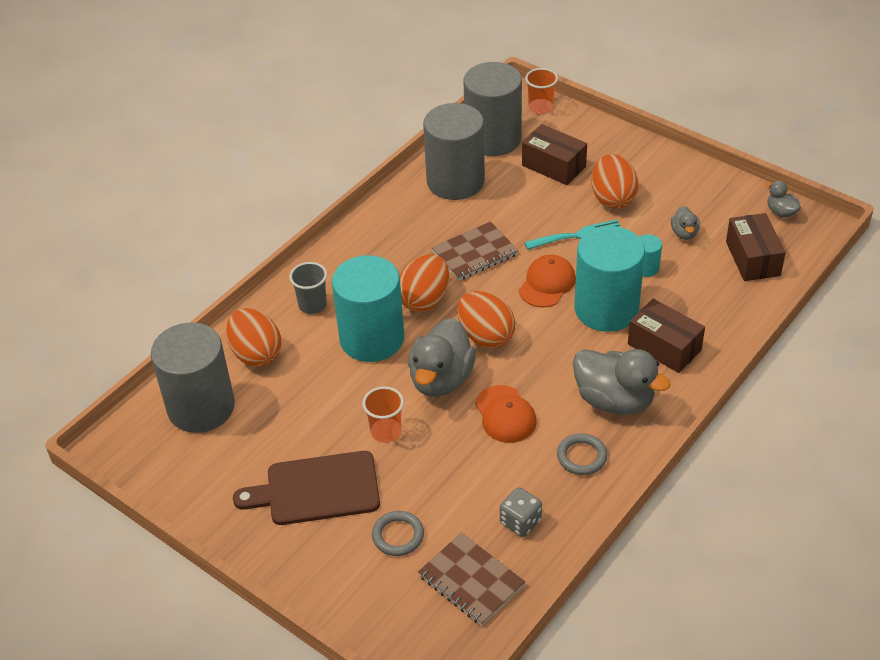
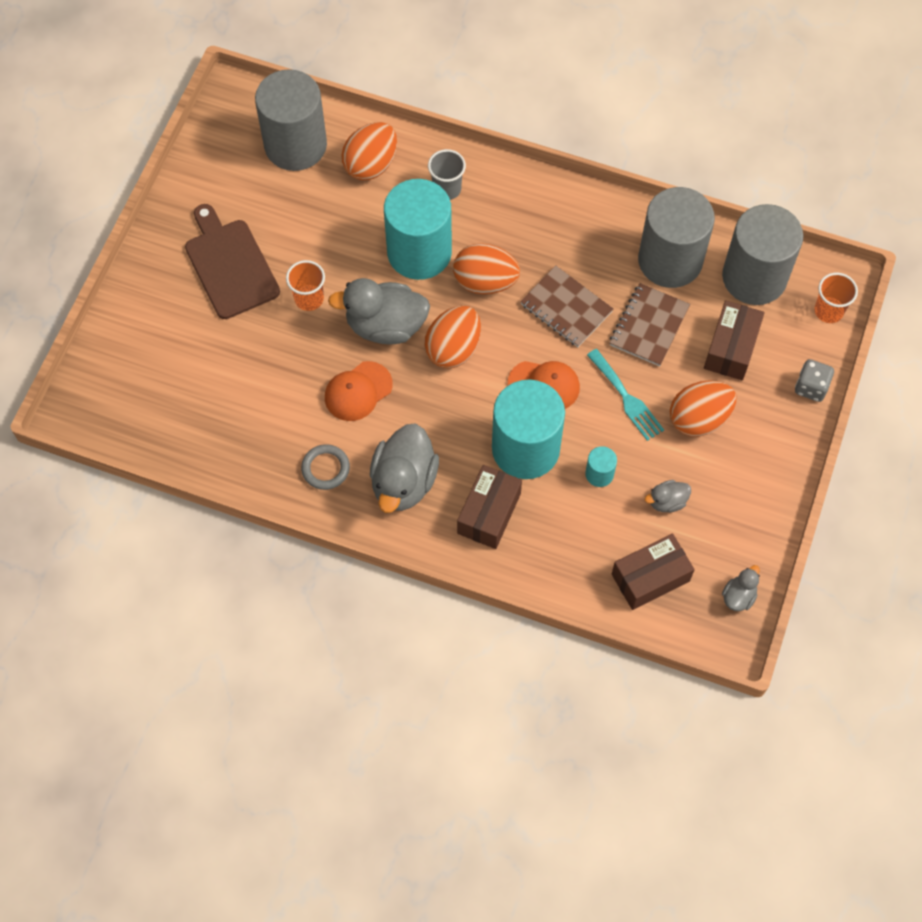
camera: 70 degrees right, 20 degrees up
(398, 536) = (197, 343): grey ring -> none
(471, 581) = (165, 412): brown notebook -> brown notebook (649, 326)
(520, 522) = (237, 435): grey dice -> grey dice (811, 387)

